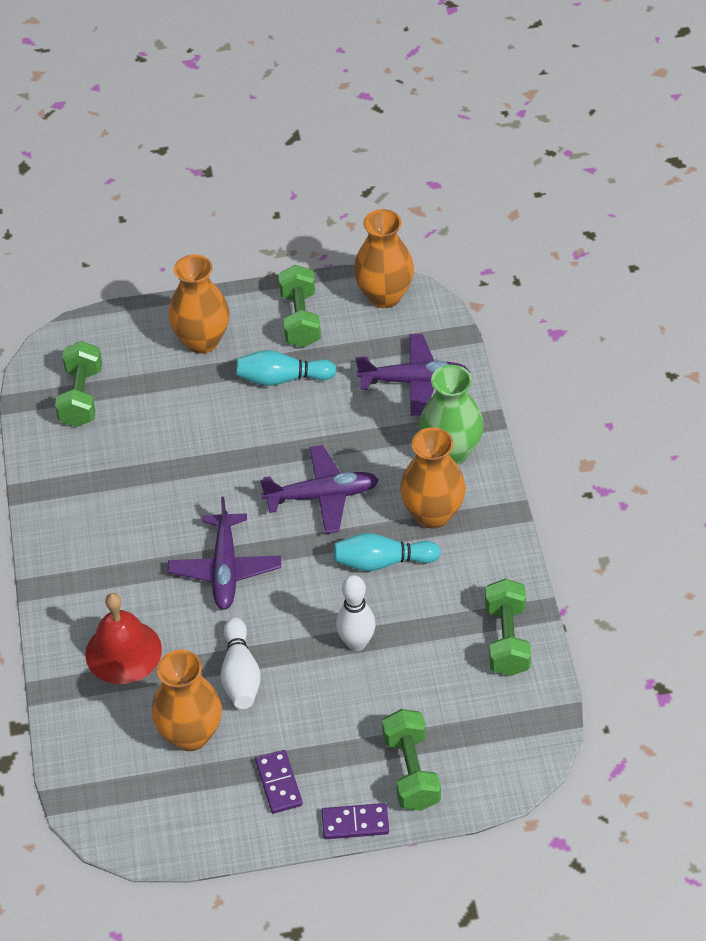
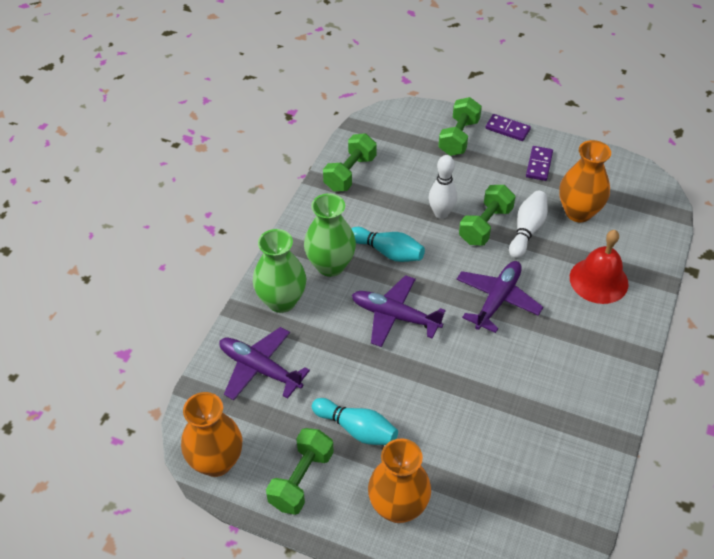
camera: 150 degrees left, 0 degrees up
(81, 397) = (535, 508): green dumbbell -> green dumbbell (485, 225)
(433, 514) = (330, 265): orange vase -> green vase

